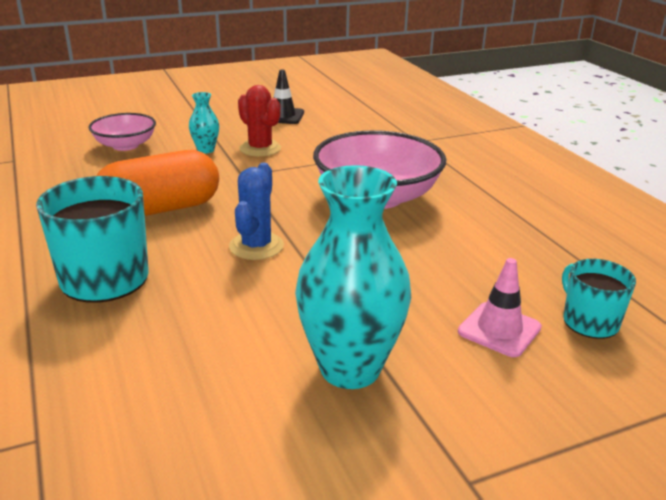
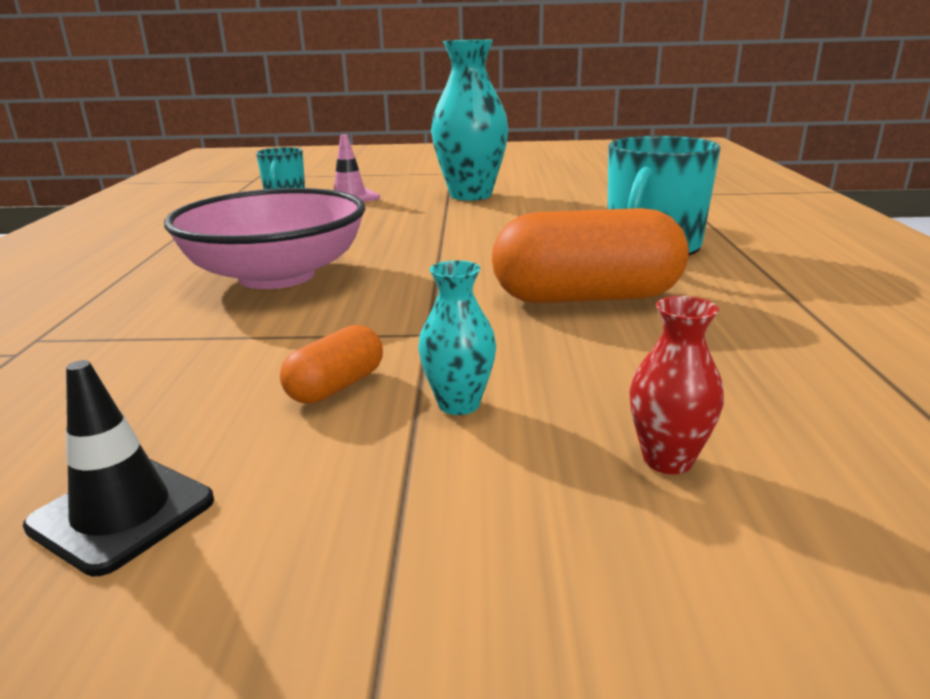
camera: 155 degrees left, 5 degrees down
(125, 145) = (667, 460): pink bowl -> red vase
(256, 246) = (481, 250): blue cactus -> none
(260, 149) = (336, 387): red cactus -> orange capsule

